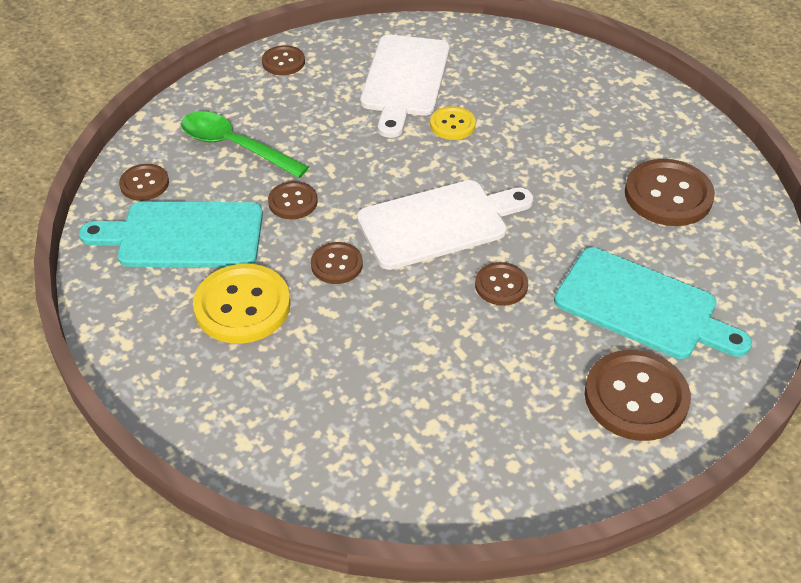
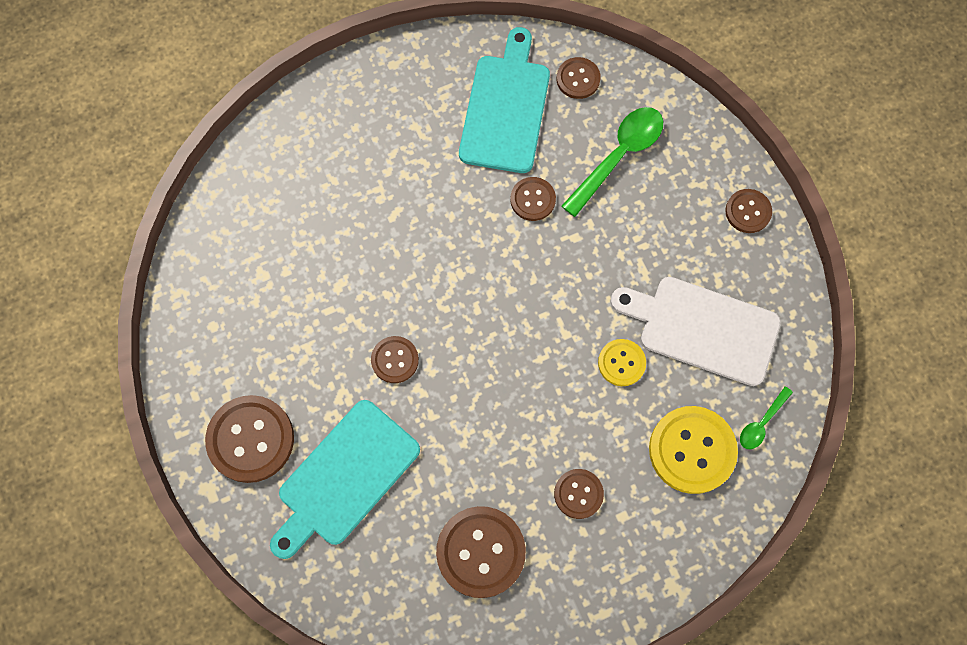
camera: 100 degrees right, 25 degrees up
(242, 306) = (415, 149): yellow button -> yellow button (692, 450)
(337, 264) = (447, 227): brown button -> brown button (578, 494)
(439, 223) = (482, 322): white cutting board -> none
(480, 42) = (762, 423): none -> green spoon

